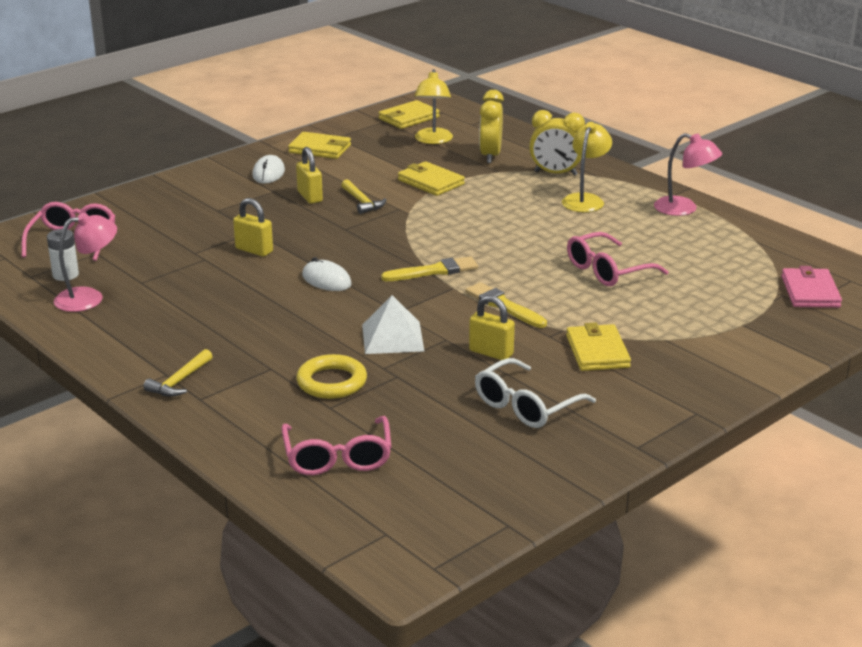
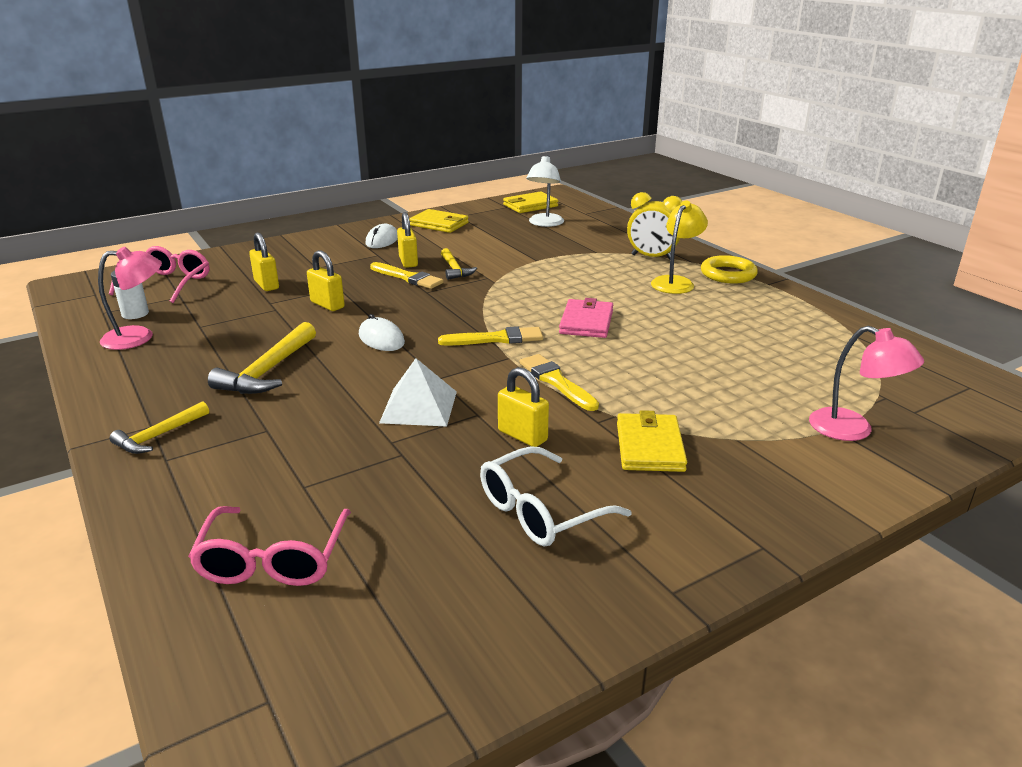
camera: 10 degrees right, 0 degrees up
(178, 234) = (266, 285): none -> yellow padlock
(238, 319) = (268, 371): none -> yellow hammer
(319, 214) = (408, 277): none -> yellow brush
(332, 382) = (323, 454): yellow ring -> yellow ring (728, 274)
(431, 182) = (528, 257): yellow wallet -> none
(433, 140) = (544, 223): yellow lamp -> white lamp
(490, 156) = (593, 239): yellow clock -> none
(608, 270) = (684, 353): pink glasses -> none
(684, 209) = (778, 298): pink lamp -> pink lamp (853, 430)
(810, 292) = (920, 396): pink wallet -> pink wallet (586, 322)

